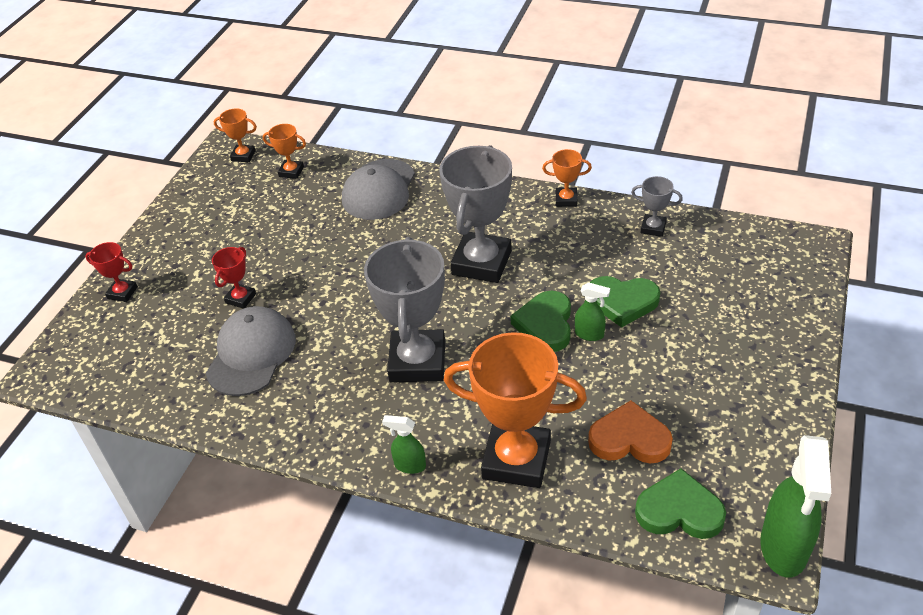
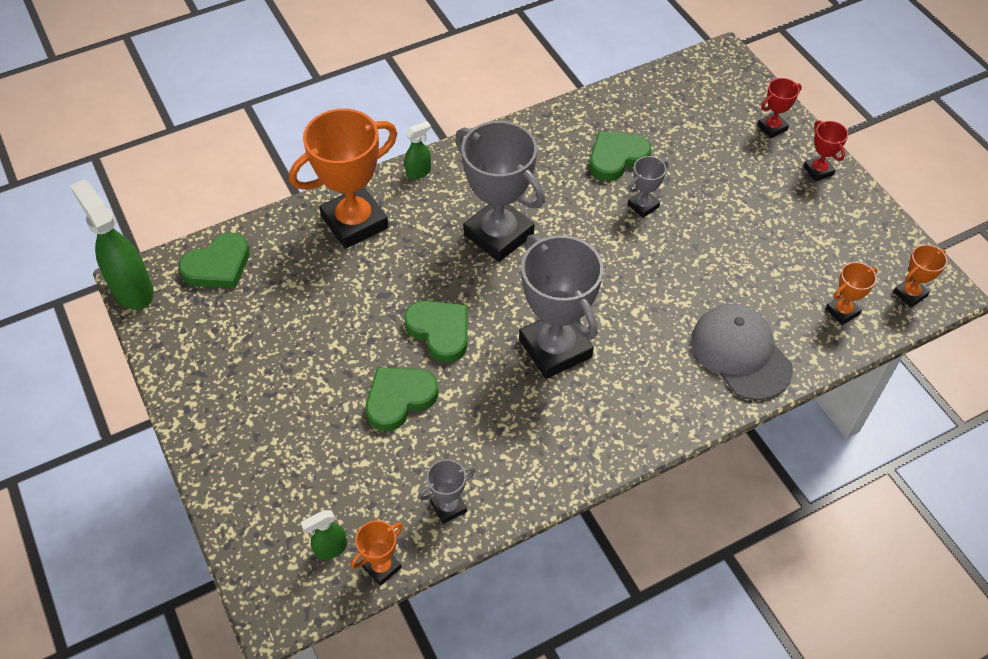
camera: 130 degrees right, 10 degrees up
(240, 298) = (687, 184): red trophy -> red trophy (818, 171)
(251, 354) = (616, 158): grey cap -> green heart
(292, 306) = (643, 206): none -> grey trophy
(566, 199) = (564, 478): orange trophy -> orange trophy (382, 567)
(590, 334) = (397, 348): green spray bottle -> green spray bottle (330, 549)
(629, 439) = (291, 289): orange heart -> none

